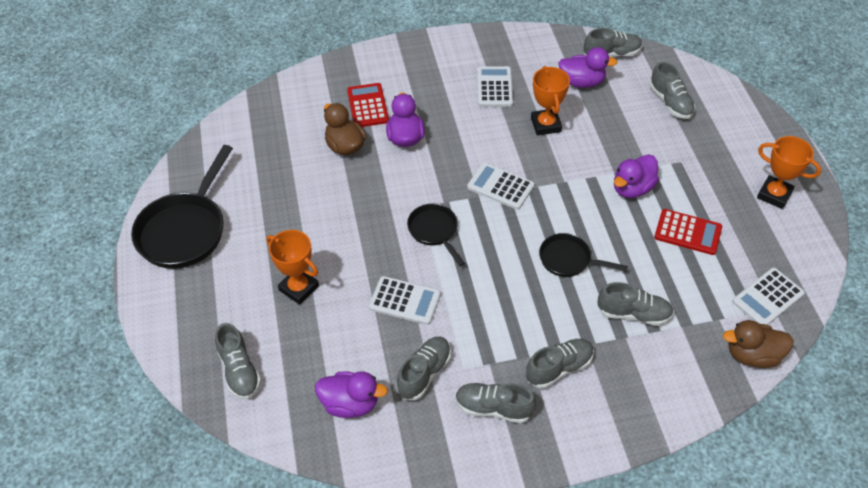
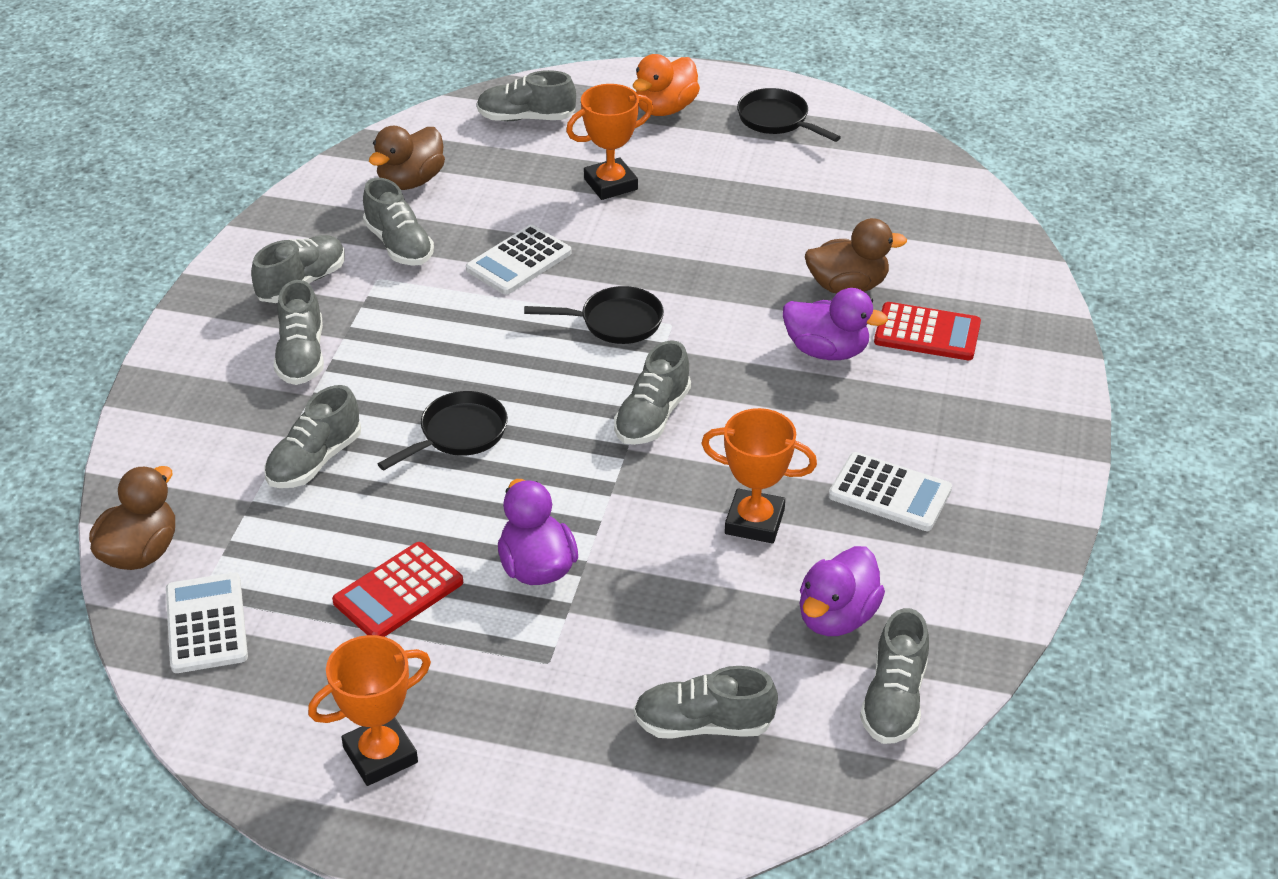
camera: 115 degrees right, 10 degrees down
(185, 230) = (776, 120): black pan -> black pan, size x0.56
(194, 294) = (665, 109): none -> orange duck
(350, 404) = (411, 181): purple duck -> brown duck
(500, 186) = (652, 417): white calculator -> grey shoe

